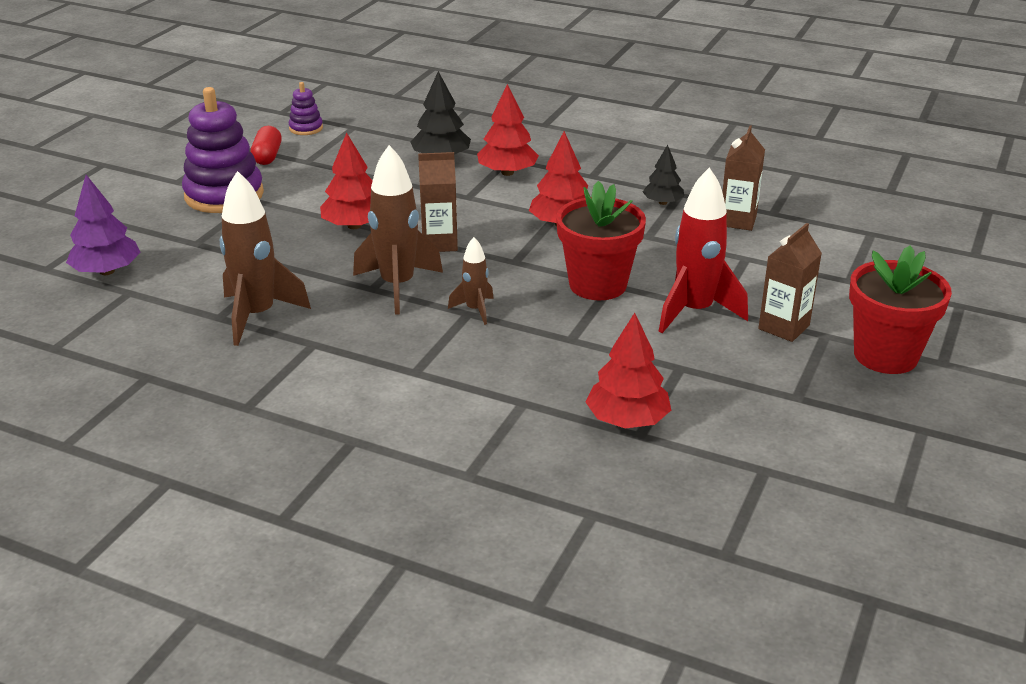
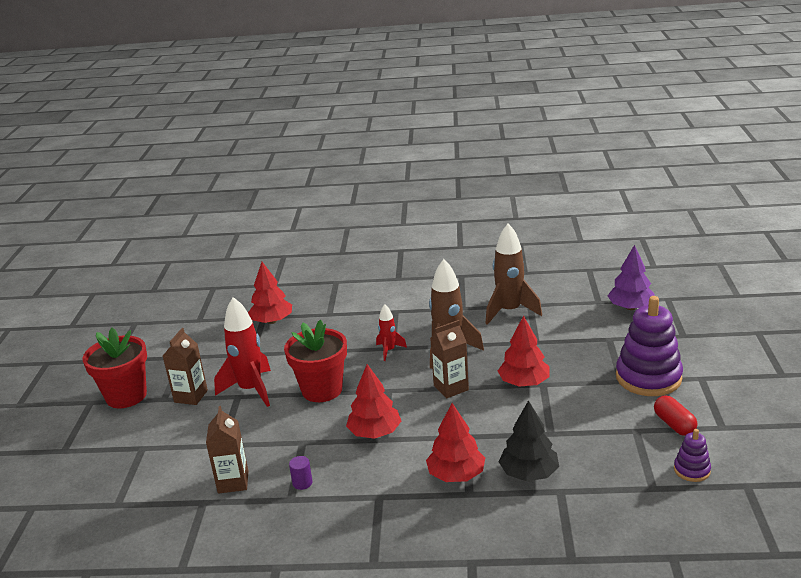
camera: 160 degrees right, 5 degrees down
(475, 310) = (389, 350): brown rocket -> red rocket
(663, 202) = (302, 483): black tree -> purple cylinder

